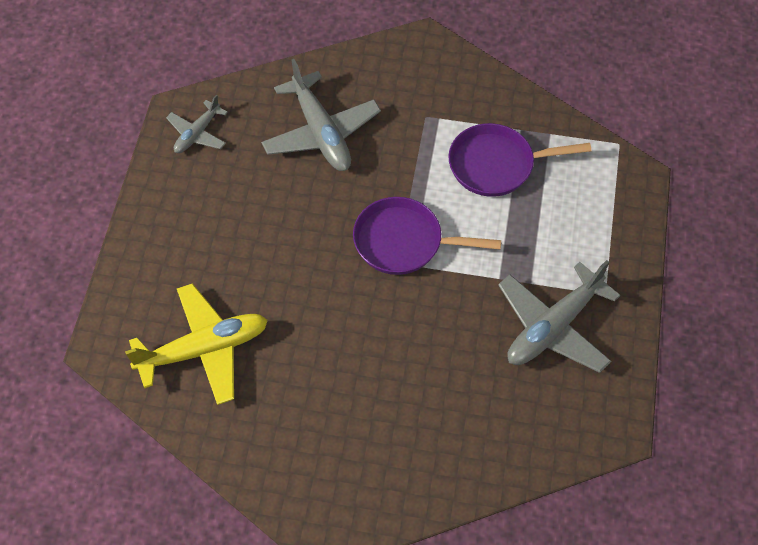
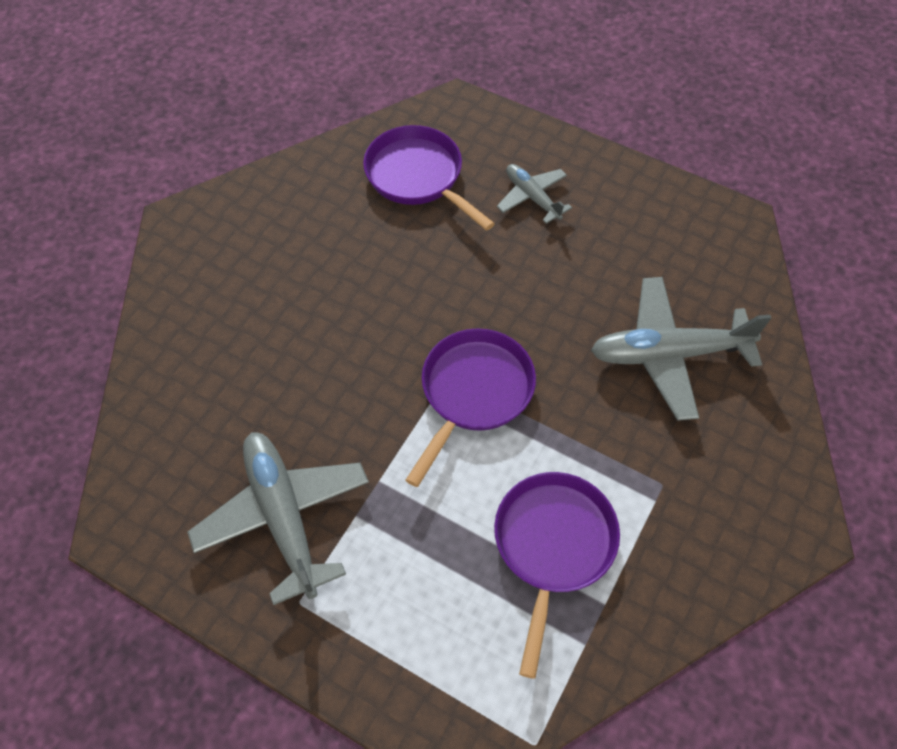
camera: 110 degrees right, 0 degrees up
(197, 134) = (701, 232): grey plane -> grey plane (532, 197)
(204, 349) = (418, 177): yellow plane -> purple pan

